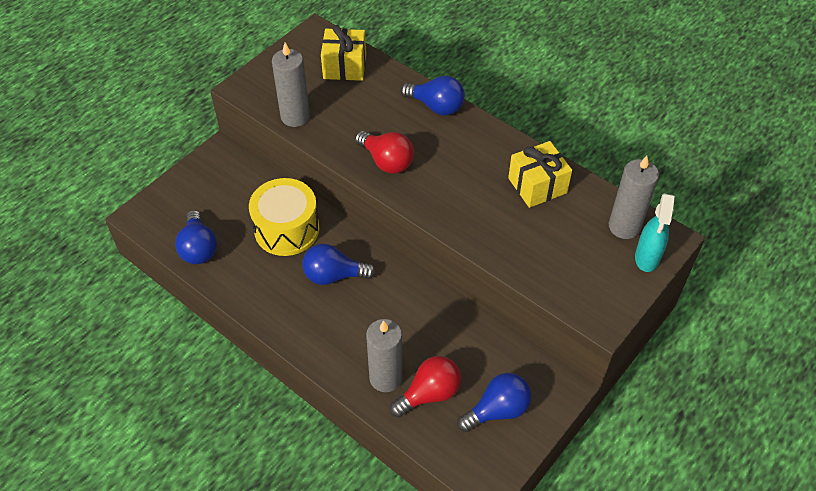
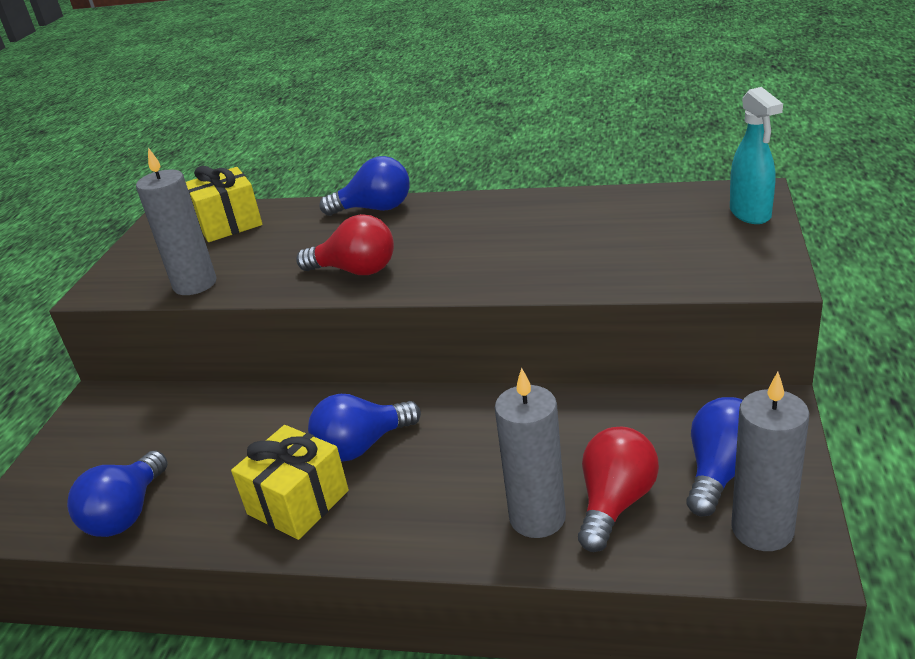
camera: 25 degrees left, 20 degrees down
(198, 248) = (127, 513): blue light bulb -> blue light bulb turned 60 degrees clockwise
(287, 229) = (253, 431): yellow drum -> none
(537, 185) = (561, 215): yellow gift -> yellow gift (298, 502)
(624, 226) = (695, 204): grey candle -> grey candle (762, 529)

